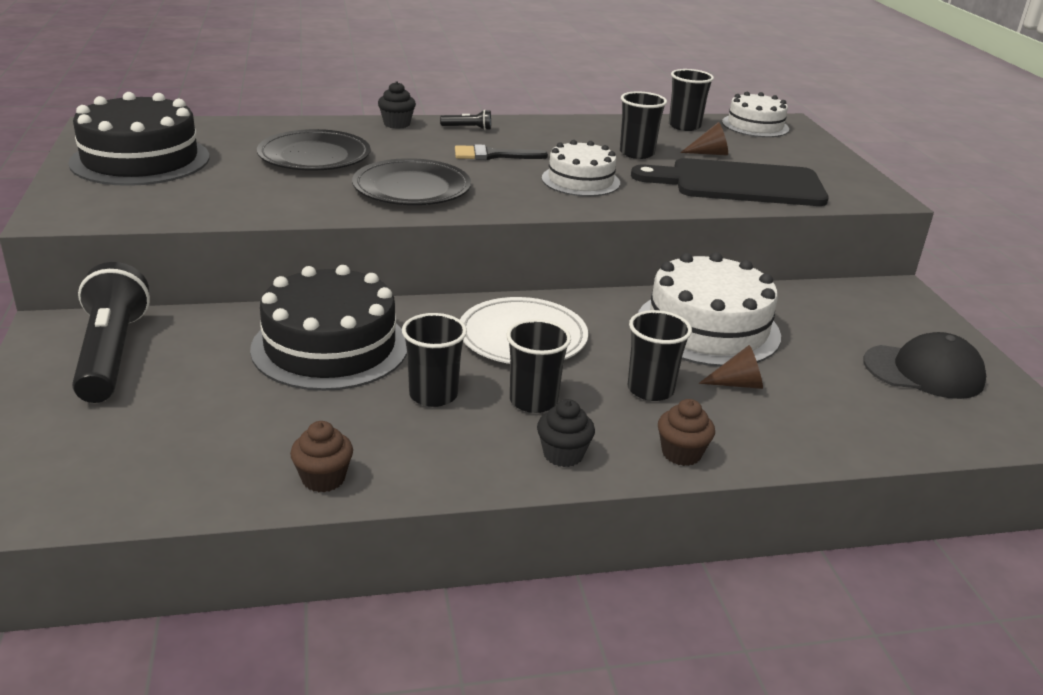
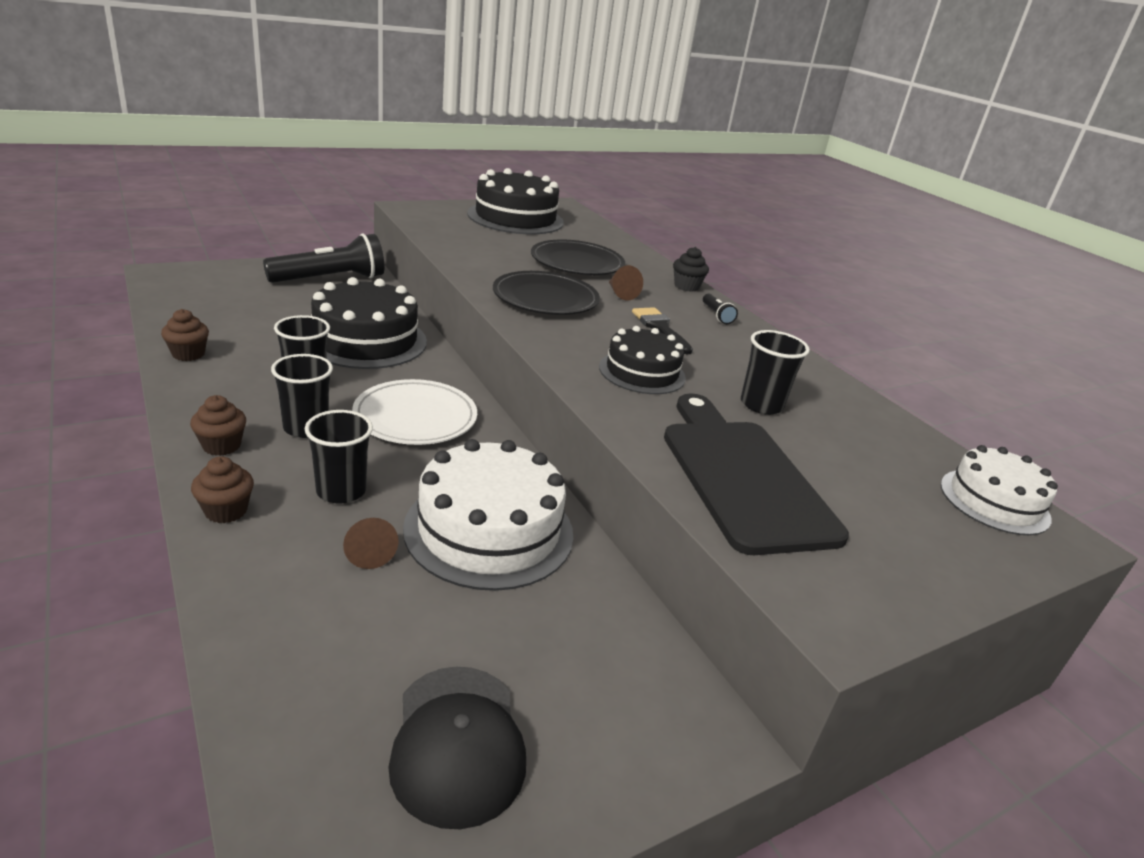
camera: 70 degrees right, 0 degrees up
(563, 454) = (221, 446): black cupcake -> brown cupcake
(580, 180) = (642, 372): white cake -> black cake
(684, 126) = (903, 440): black cup -> none
(709, 153) = (826, 457): brown cone -> brown cone (620, 293)

